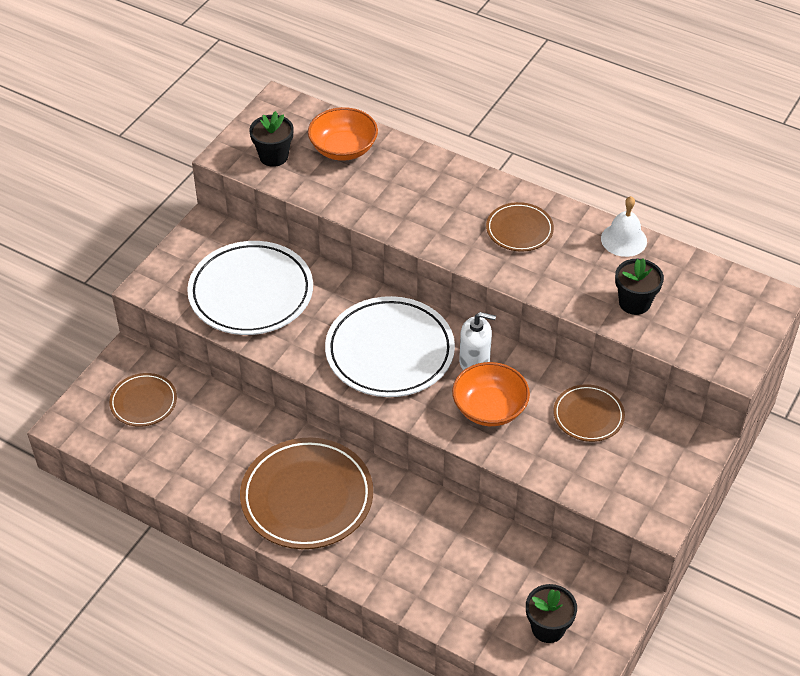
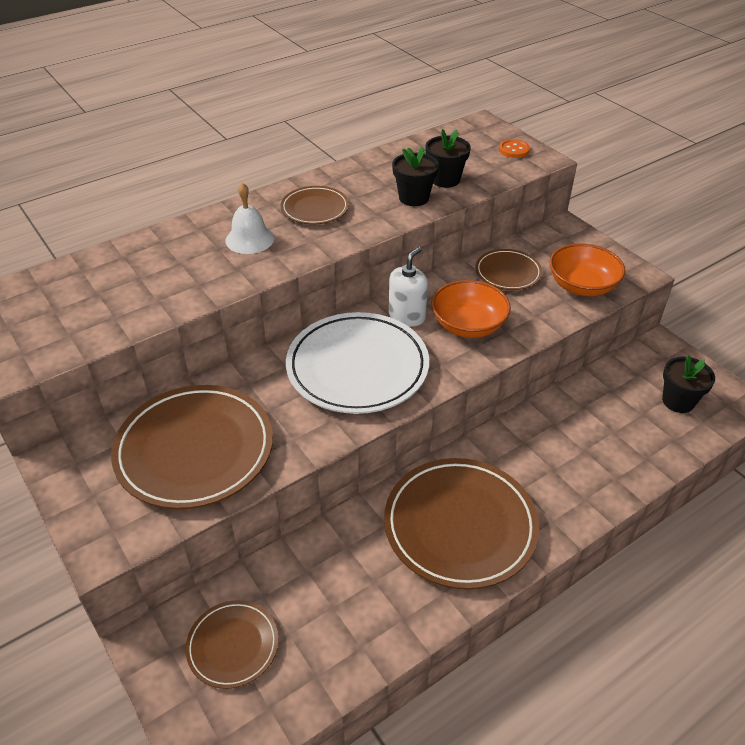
camera: 65 degrees left, 5 degrees down
(251, 293) = (195, 450): white plate -> brown plate
(273, 156) = (56, 332): black flower pot -> black flower pot (414, 198)
(343, 149) = (101, 279): orange bowl -> orange bowl (582, 286)
(624, 239) = (371, 163): white bell -> white bell (249, 239)
(734, 339) = (514, 150): none -> orange button

